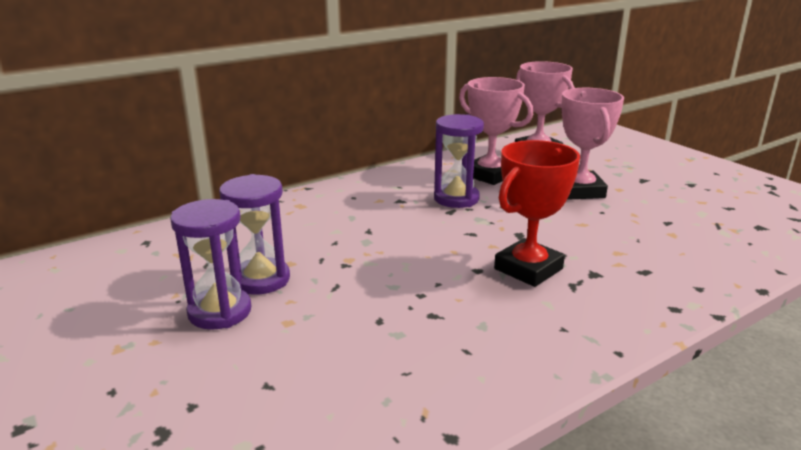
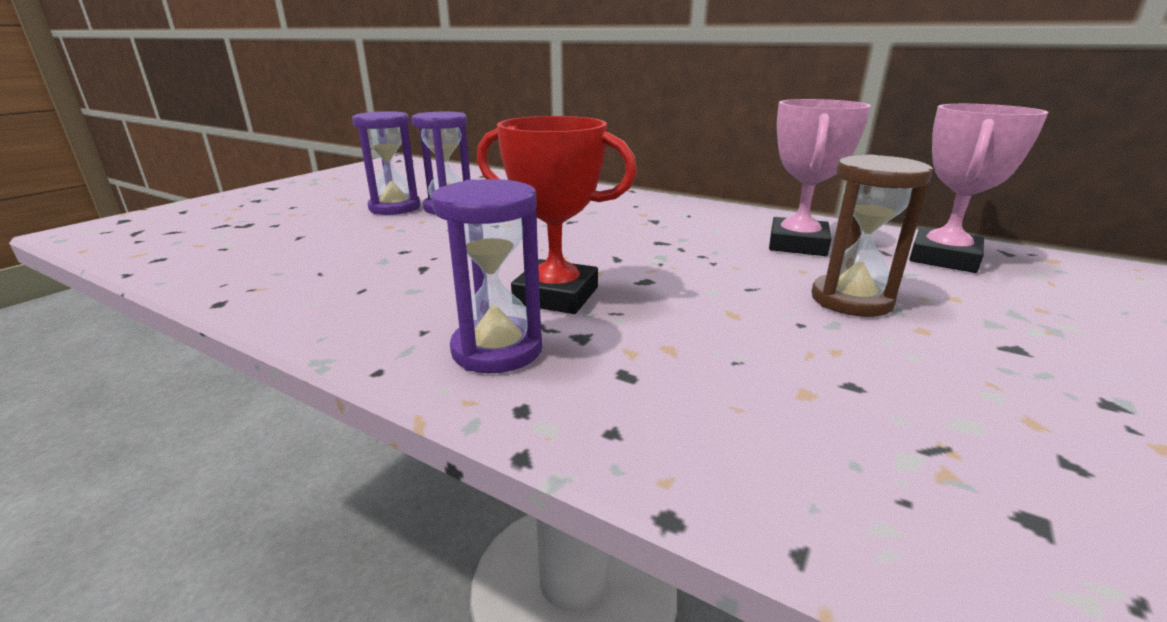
camera: 65 degrees right, 0 degrees up
(456, 198) = (697, 239): purple hourglass -> purple hourglass (497, 350)
(580, 191) = (851, 300): pink trophy -> brown hourglass

